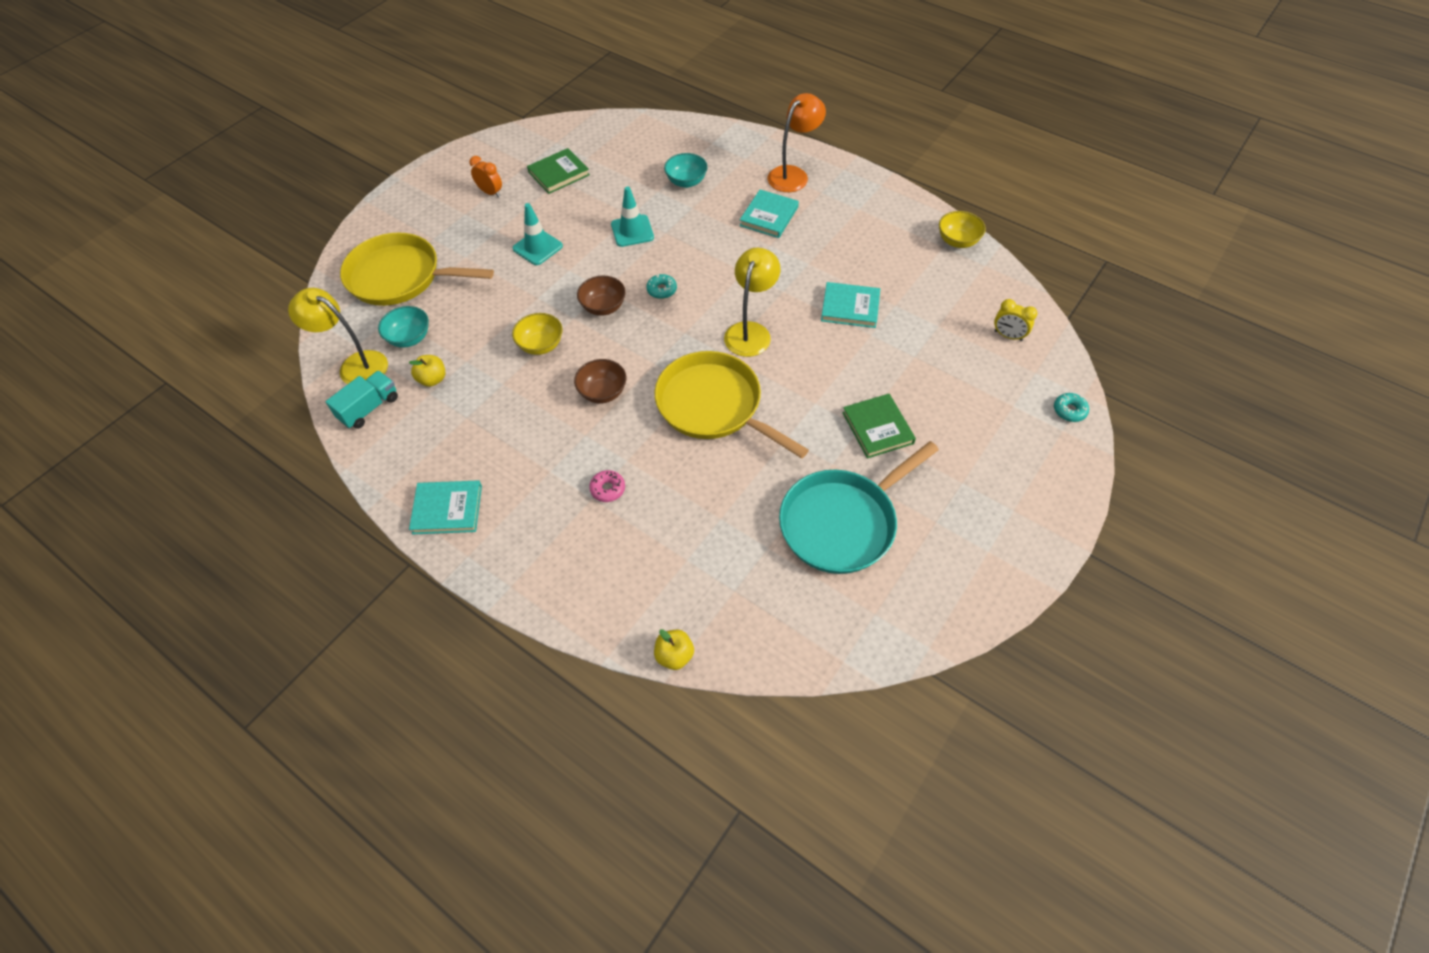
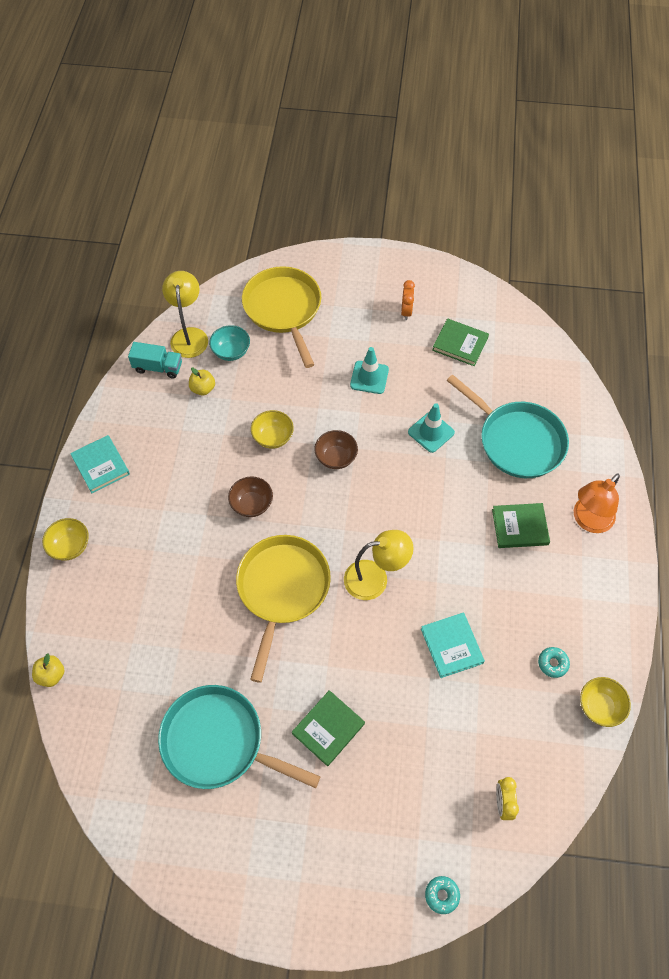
camera: 60 degrees right, 5 degrees up
(527, 578) = (70, 546): none -> yellow bowl
(608, 489) = (166, 556): pink donut -> none
(662, 290) = (379, 489): turquoise donut -> turquoise donut (552, 663)
(686, 182) = (517, 441): turquoise bowl -> turquoise pan
(769, 216) = (520, 527): turquoise book -> green book
(793, 174) = (588, 521): orange lamp -> orange lamp turned 120 degrees clockwise

